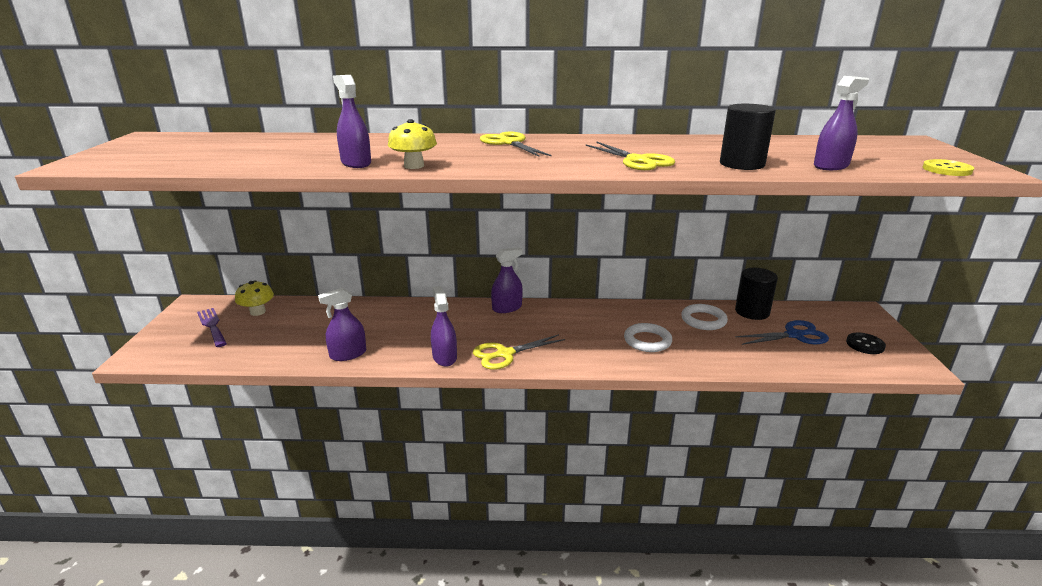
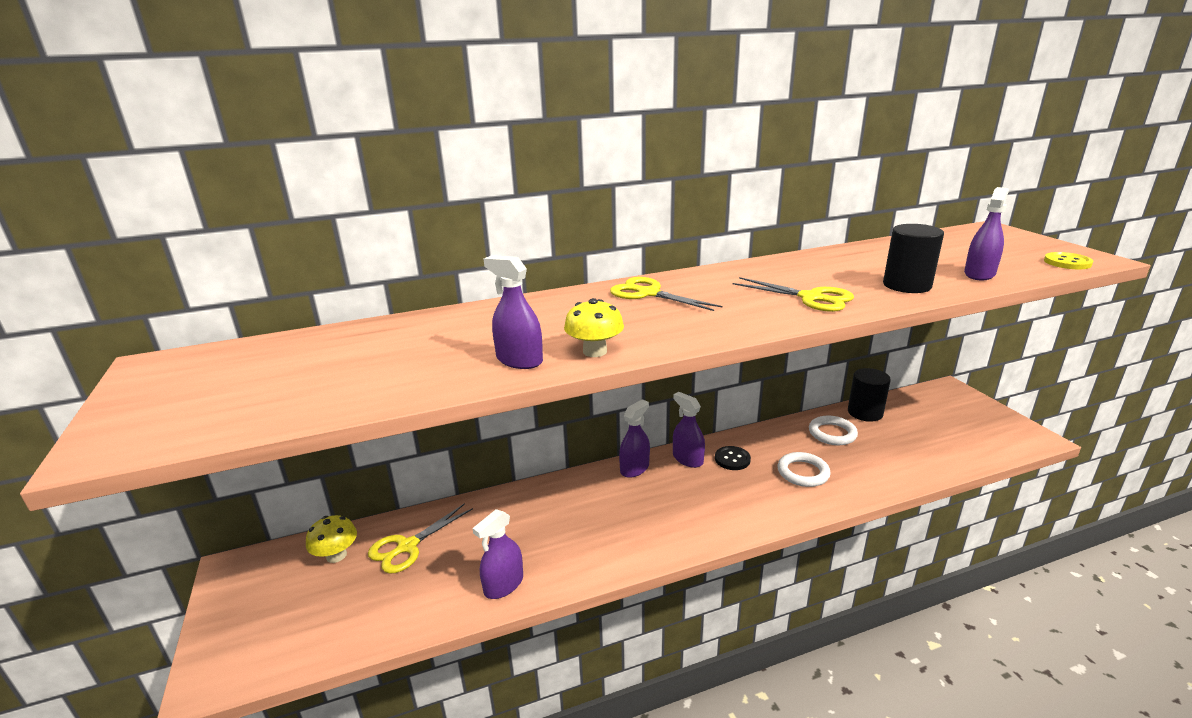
camera: 20 degrees left, 0 degrees up
(212, 326) = (287, 595): purple fork -> none
(444, 357) = (619, 554): purple spray bottle -> purple spray bottle (687, 459)
(504, 354) = (679, 530): yellow scissors -> yellow scissors (407, 546)
(794, 335) = (919, 430): blue scissors -> none
(865, 344) = (980, 425): black button -> black button (732, 459)

